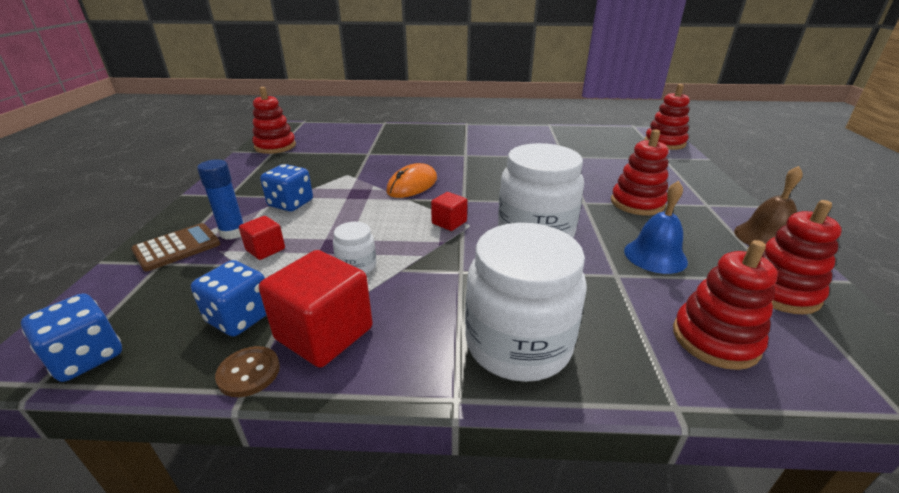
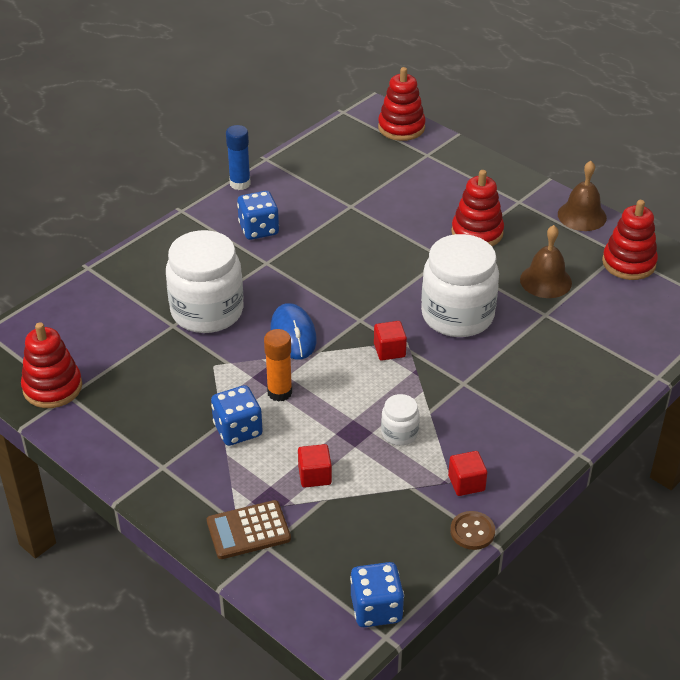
camera: 50 degrees left, 10 degrees up
(177, 247) = (248, 530): brown calculator -> brown calculator turned 105 degrees counterclockwise
(233, 233) = (258, 487): blue glue stick -> blue glue stick (240, 183)
(240, 317) = (404, 519): blue dice -> blue dice (259, 229)
(324, 333) = (466, 483): red cube -> red cube, size x0.52
(347, 202) = (279, 392): none -> orange glue stick
(412, 185) = (293, 334): orange mouse -> blue mouse
(518, 344) = (561, 403): white jar -> white jar (207, 311)
(655, 256) = (545, 281): blue bell -> brown bell
(715, 339) = (634, 324): red stacking toy -> none

